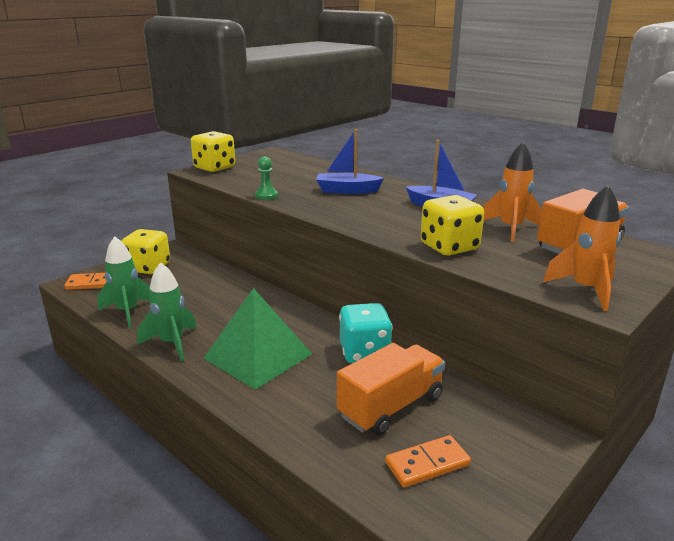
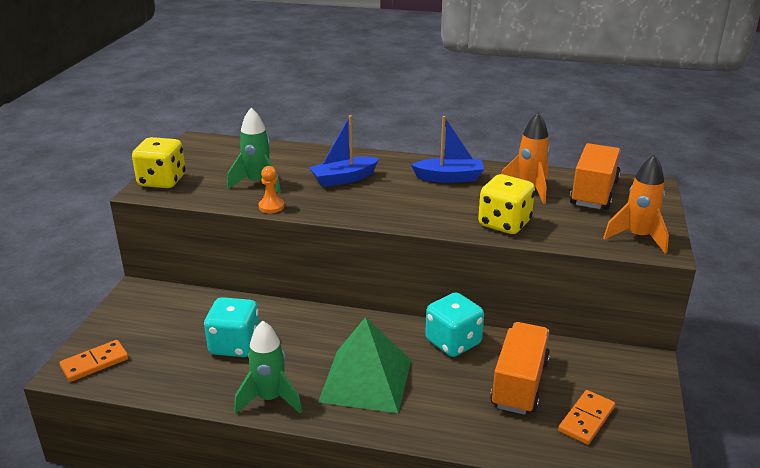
camera: 30 degrees left, 5 degrees up
(128, 312) = (180, 382): green rocket -> green rocket (258, 183)
(148, 268) = (138, 322): yellow dice -> none
(192, 300) = (235, 345): none -> turquoise dice
(266, 195) = (271, 206): green pawn -> orange pawn

